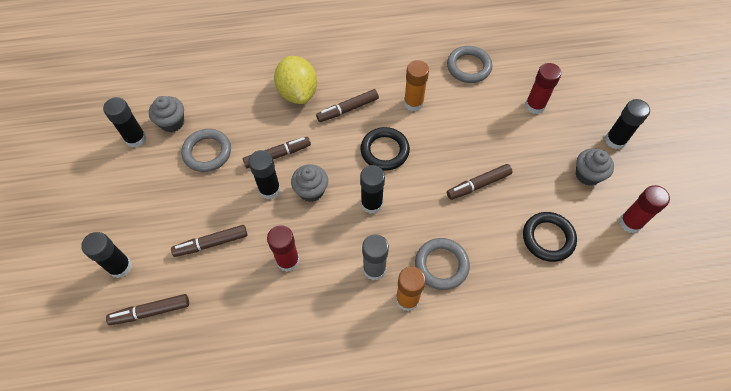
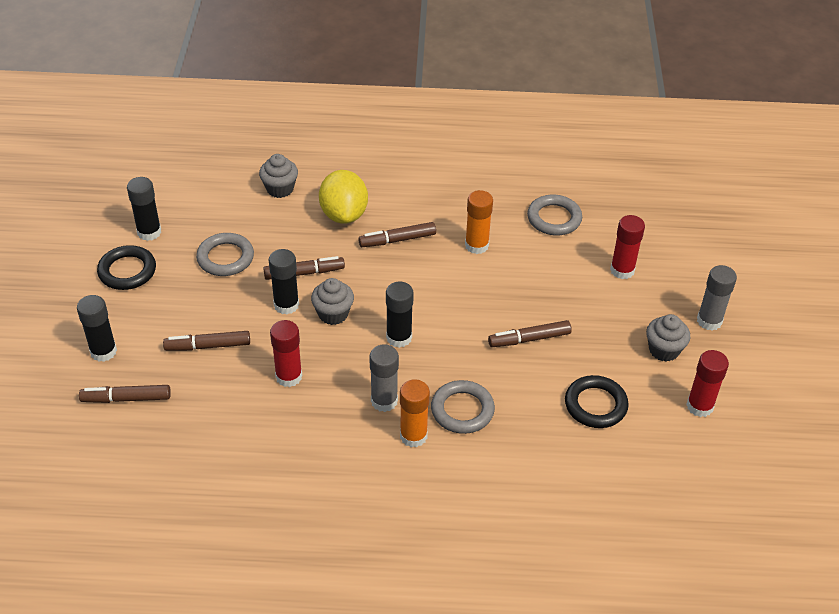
camera: 10 degrees right, 15 degrees down
(172, 122) = (193, 222): grey cupcake -> grey cupcake (280, 189)
(384, 151) = (429, 288): black ring -> black ring (127, 271)
(615, 140) = (709, 321): black glue stick -> grey glue stick

